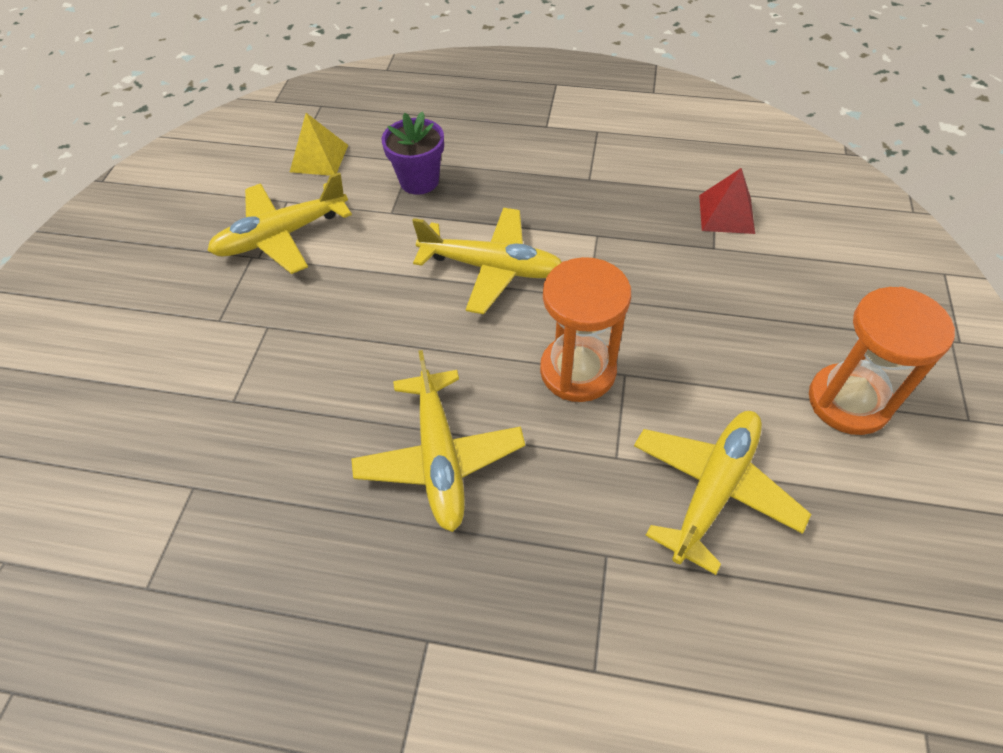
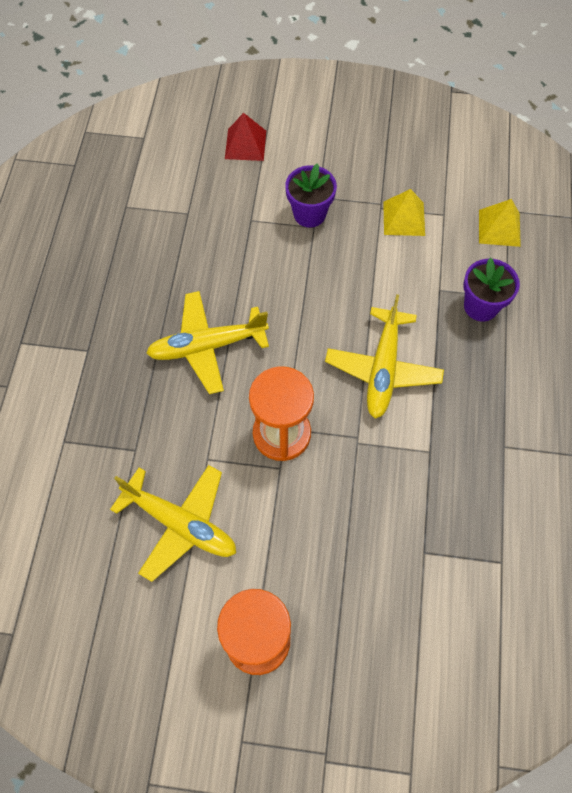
camera: 85 degrees right, 10 degrees up
(244, 330) = (309, 214): none -> purple flower pot
(281, 236) = (404, 218): yellow plane -> yellow pyramid
(726, 214) = (470, 569): red pyramid -> red pyramid (245, 144)

